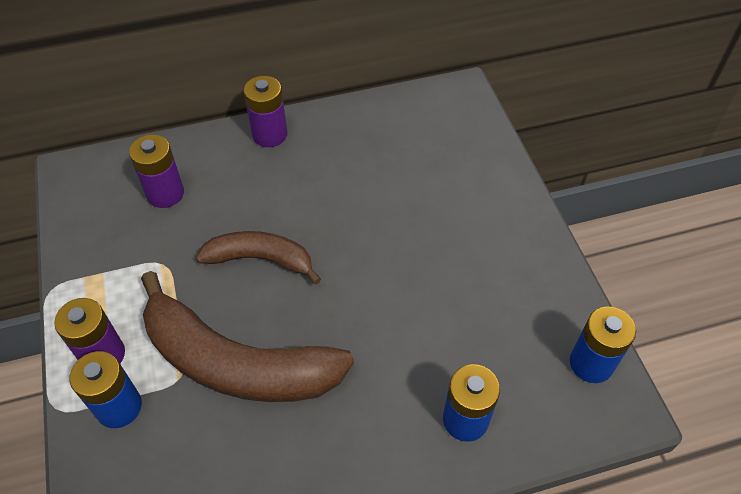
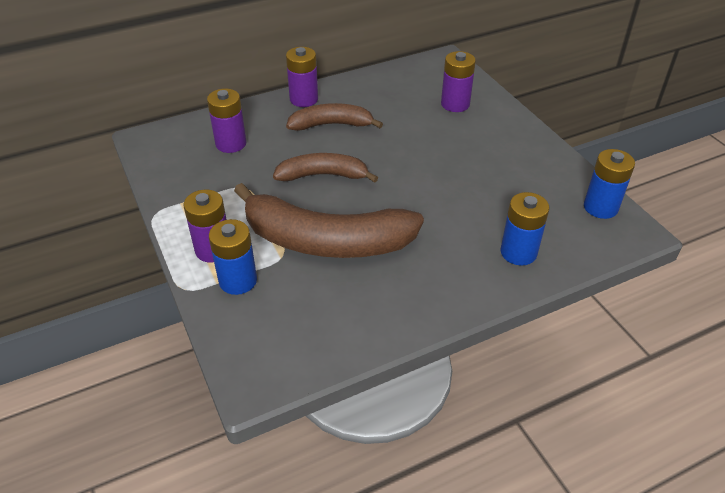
camera: 10 degrees left, 10 degrees down
(292, 180) = (331, 125): none -> brown banana
(453, 167) = (455, 104): none -> purple battery

